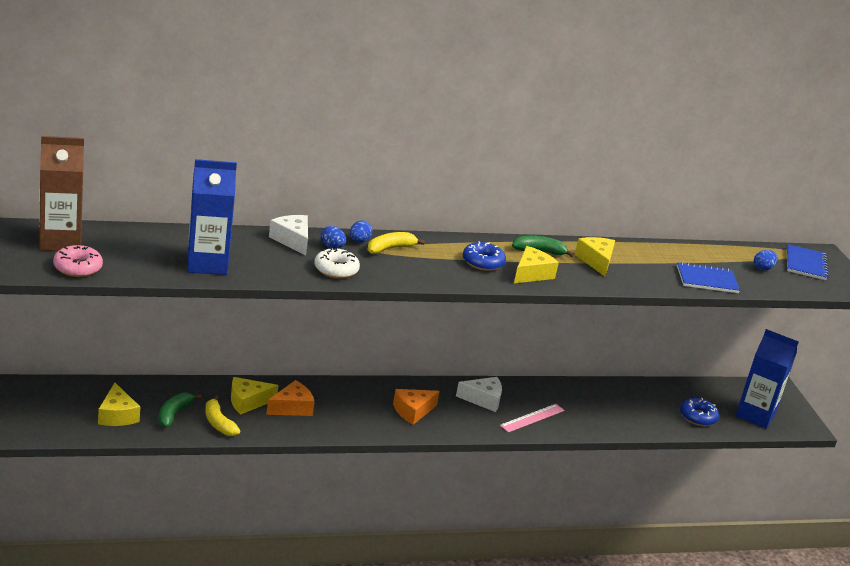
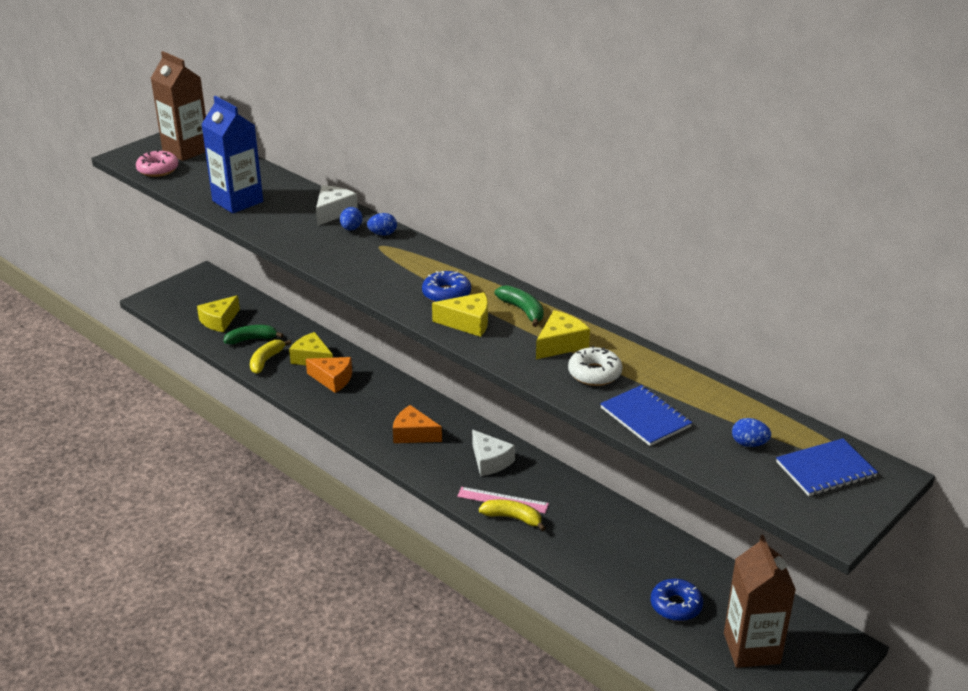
camera: 60 degrees right, 5 degrees up
(336, 269) = (314, 244): white donut -> white donut (594, 373)
(390, 248) = (393, 249): yellow banana -> yellow banana (513, 518)
(755, 415) = (751, 648): blue carton -> brown carton

